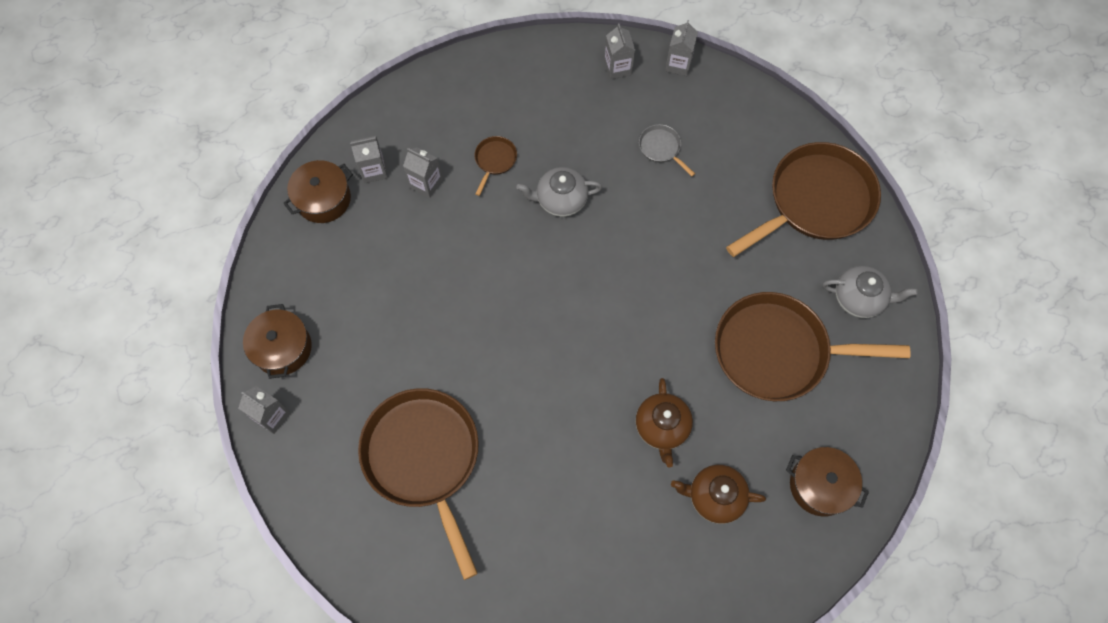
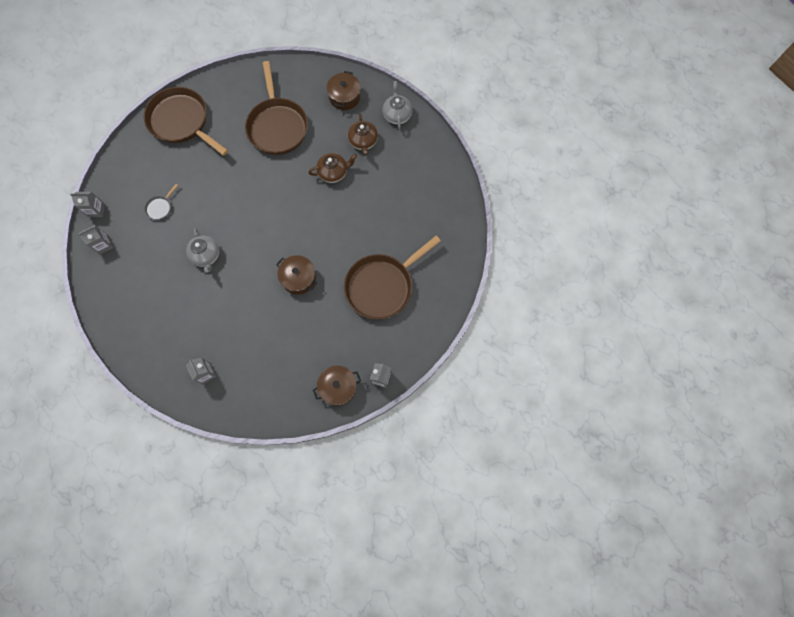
camera: 105 degrees left, 5 degrees up
(323, 199) = (233, 398): brown pot -> brown pot (299, 278)
(426, 183) = (209, 337): grey carton -> none
(495, 160) = (185, 301): brown pan -> none
(859, 298) = (238, 93): grey teapot -> grey teapot (397, 115)

